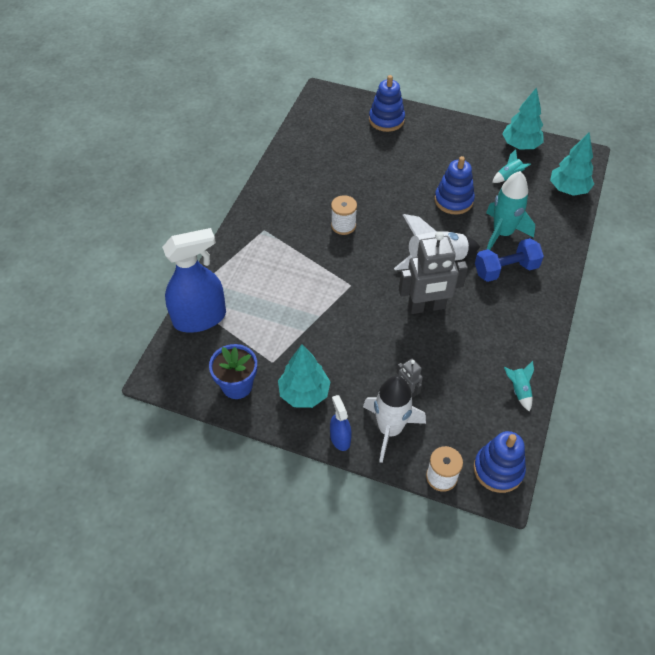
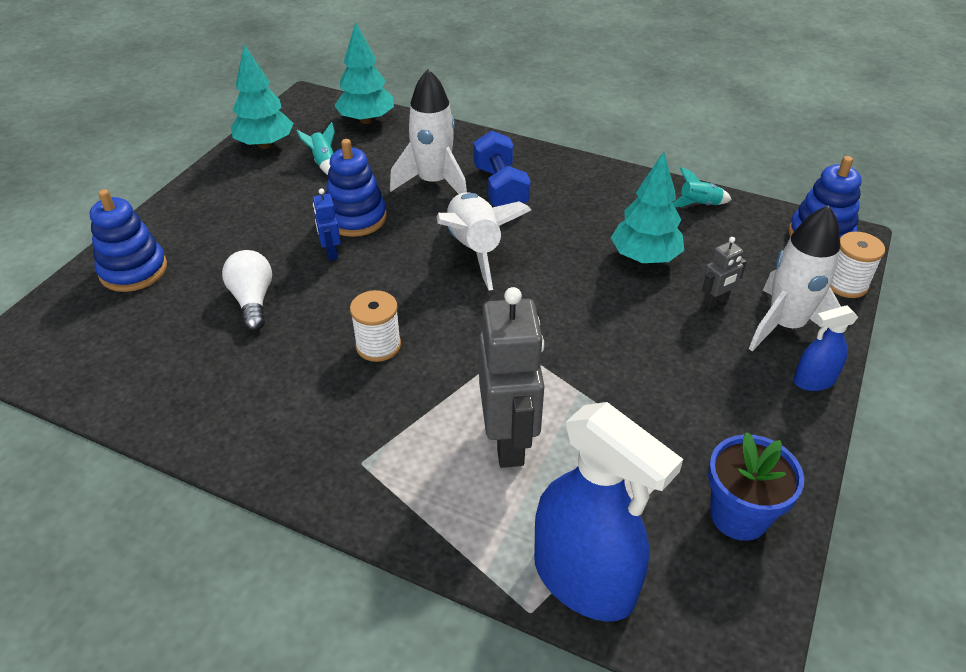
camera: 85 degrees left, 10 degrees down
(200, 318) = (584, 580): blue spray bottle -> blue spray bottle turned 150 degrees clockwise
(304, 393) = (740, 419): turquoise tree -> turquoise tree (645, 258)
(371, 170) = (252, 300): none -> white light bulb
(418, 194) = (331, 252): none -> blue robot
(426, 307) = (564, 267): grey robot -> grey robot (509, 440)
(502, 233) = (433, 182): turquoise rocket -> white rocket

